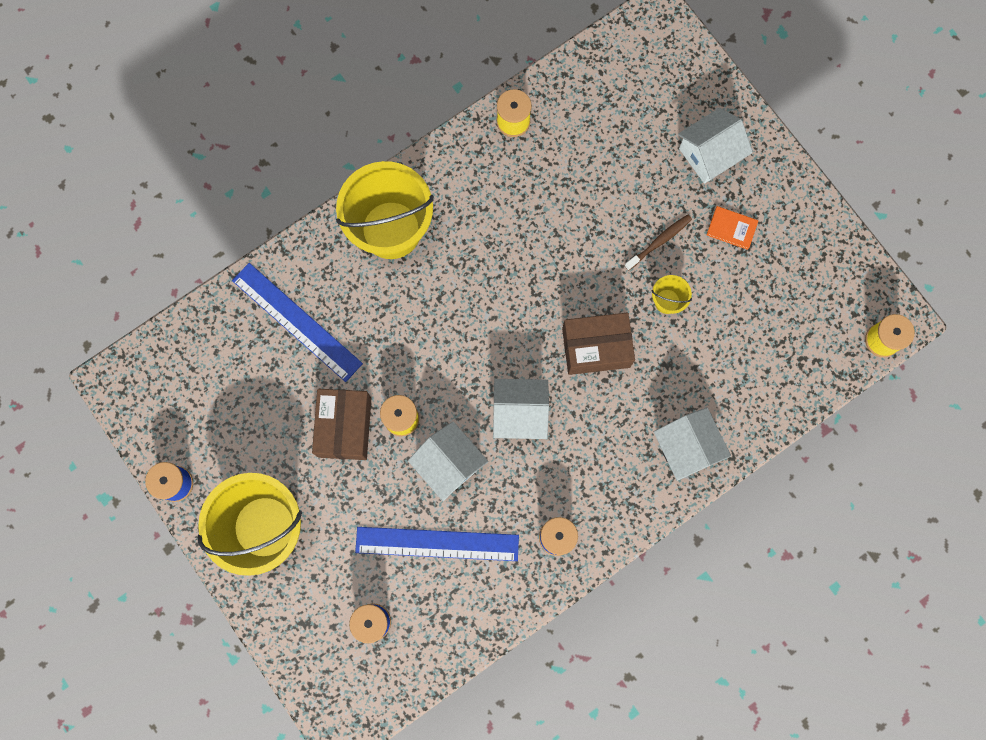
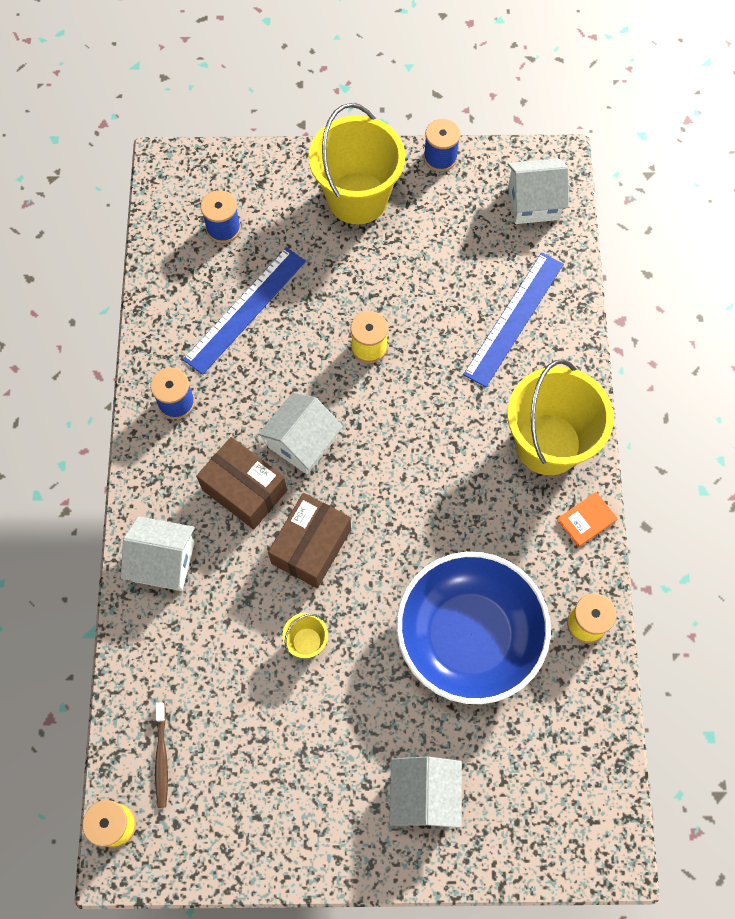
camera: 125 degrees right, 10 degrees down
(297, 321) = (514, 319): blue ruler -> blue ruler turned 45 degrees counterclockwise
(345, 427) = (394, 300): brown box -> brown box (244, 490)
(449, 464) = (302, 359): white house -> white house (533, 202)
(580, 194) = (469, 636): none -> blue bowl
(659, 241) = (369, 677): brown toothbrush -> brown toothbrush (161, 758)
(731, 228) = (332, 759): orange book -> orange book (586, 520)

